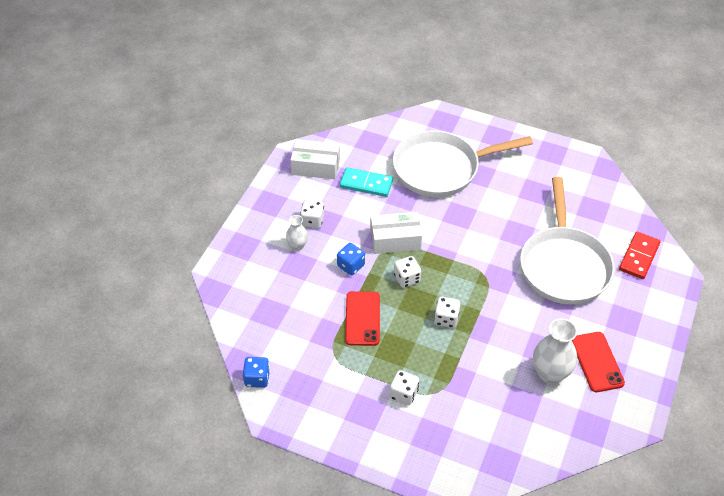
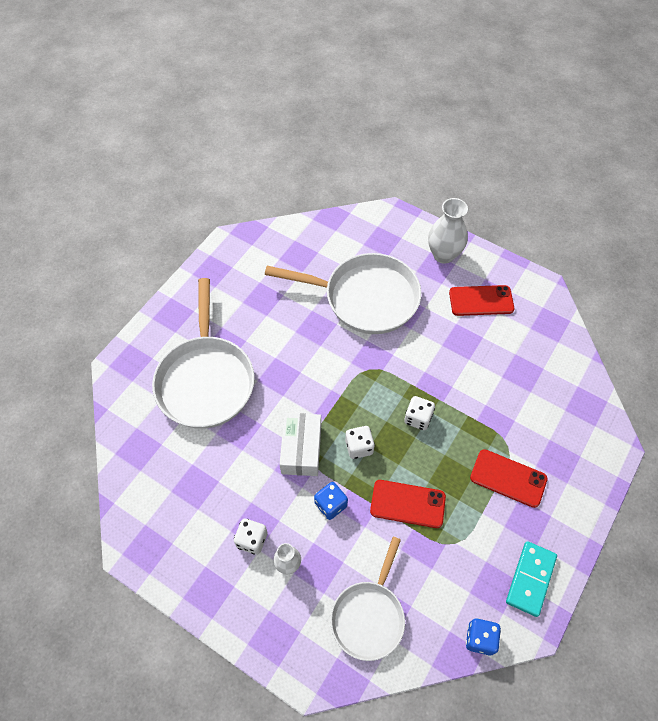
camera: 80 degrees left, 10 degrees up
(265, 302) = (369, 615): none -> white pan
(315, 166) = (161, 523): white box -> none
(366, 184) = (207, 466): turquoise domino -> turquoise domino (530, 579)
(403, 394) = (508, 478): white dice -> red phone
(550, 374) = (491, 341): white vase -> white vase (443, 255)
(639, 257) = (365, 236): red domino -> none

